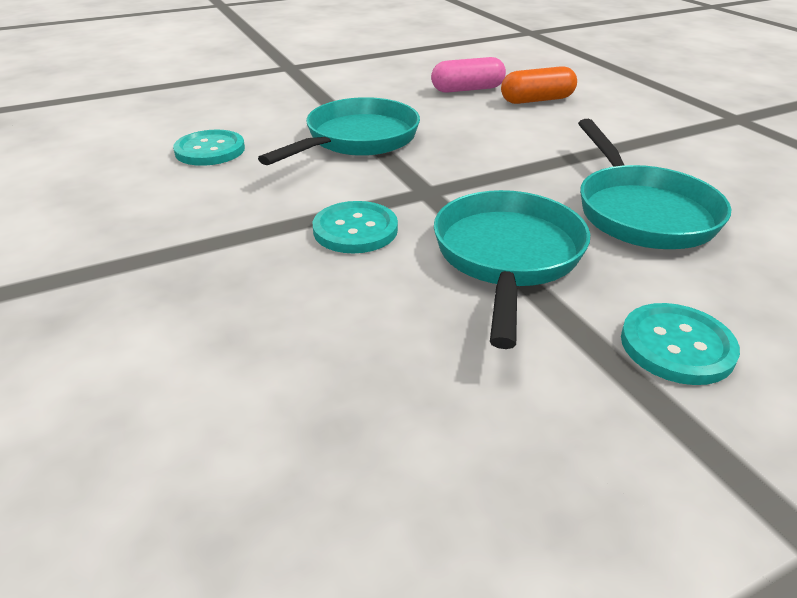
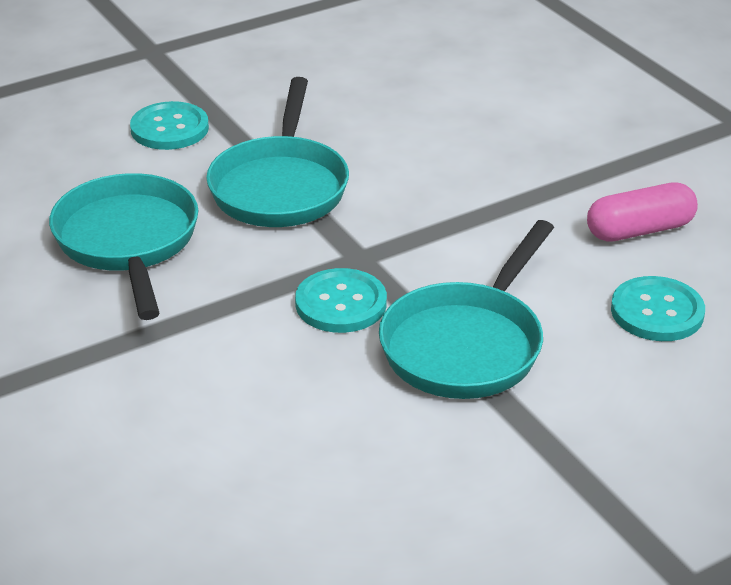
camera: 175 degrees right, 0 degrees up
(355, 230) = (426, 206): turquoise button -> turquoise button (341, 303)
(467, 89) = (301, 507): pink capsule -> pink capsule (639, 230)
(537, 100) = (177, 474): orange capsule -> none

